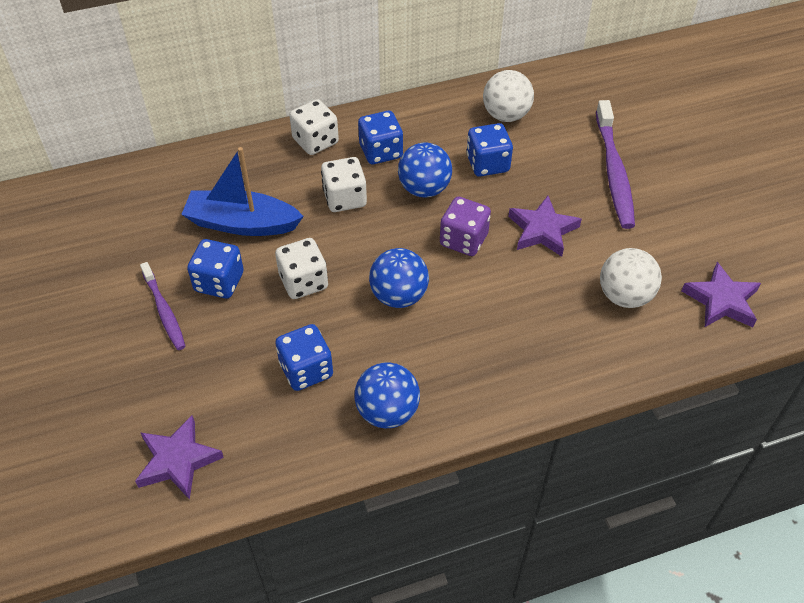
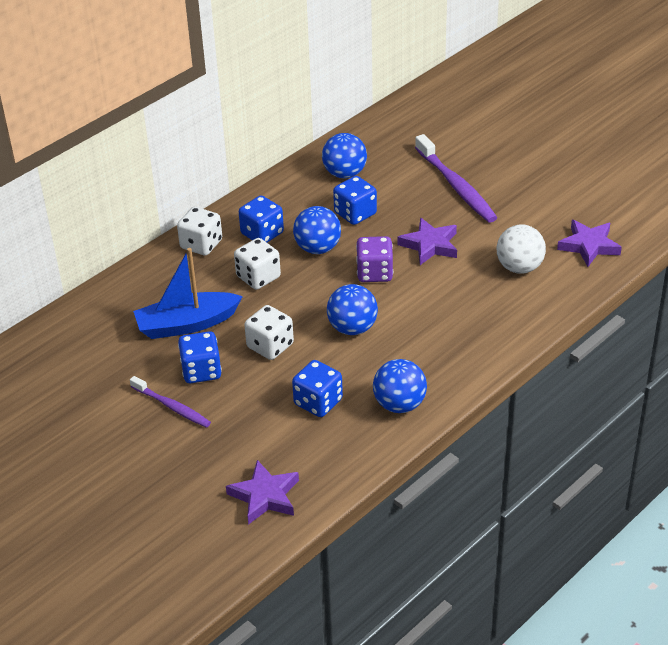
camera: 25 degrees left, 10 degrees down
(506, 115) = (344, 173): white ball -> blue ball

